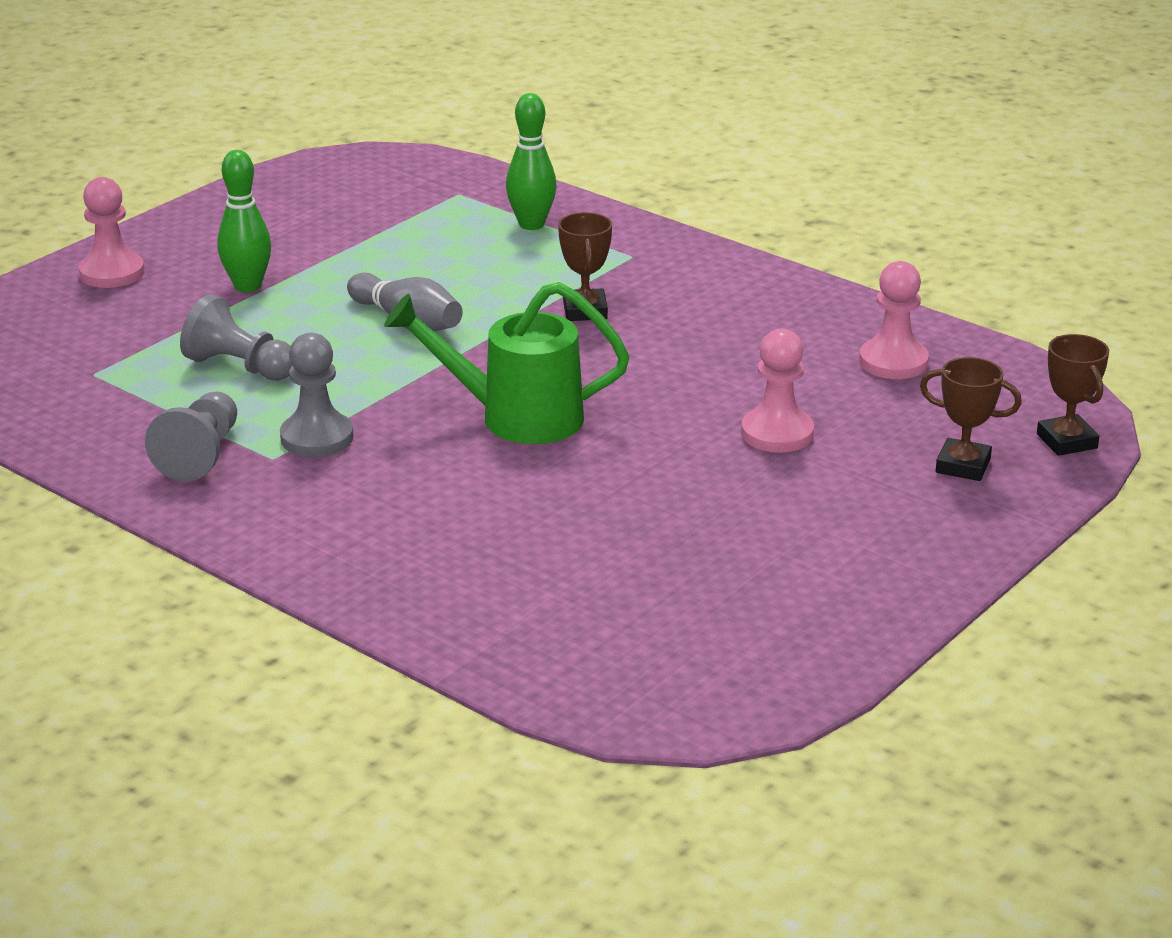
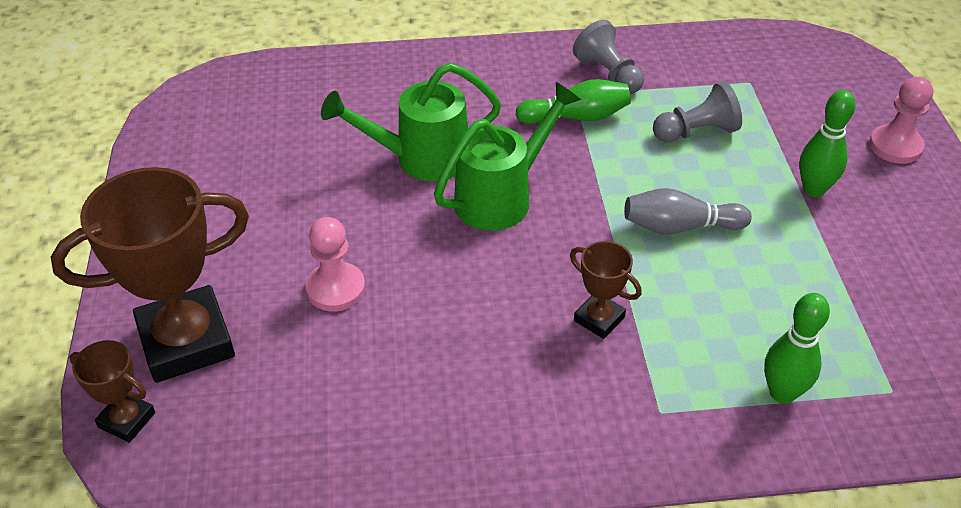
camera: 135 degrees right, 15 degrees up
(317, 438) = (576, 117): grey pawn -> green bowling pin
(536, 488) = (421, 159): none -> green watering can
(893, 362) = (328, 423): pink pawn -> none
(963, 466) = (186, 341): brown trophy -> brown trophy, size x2.10

